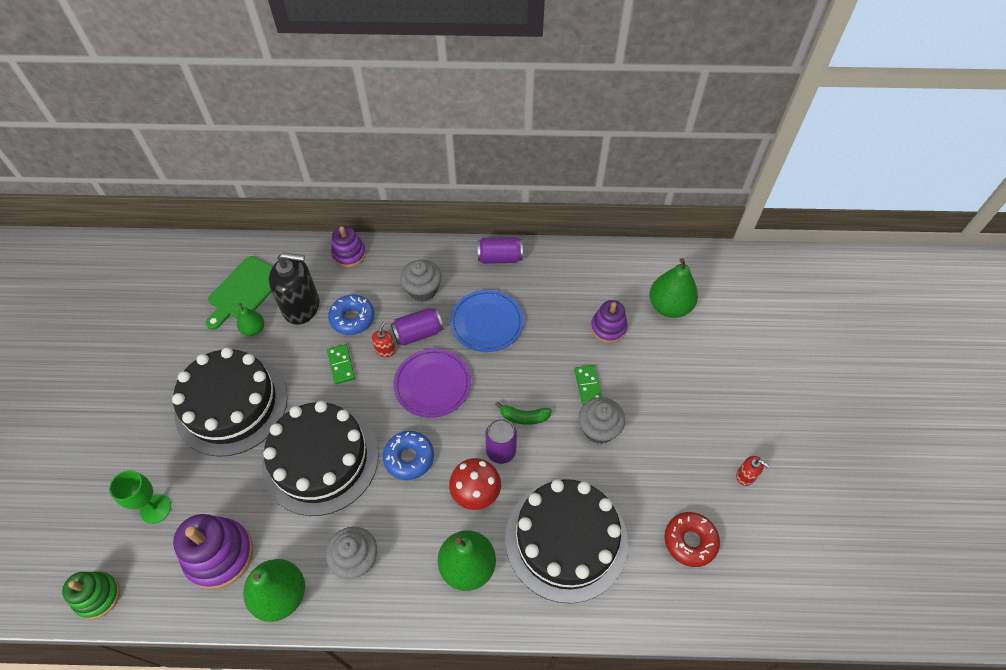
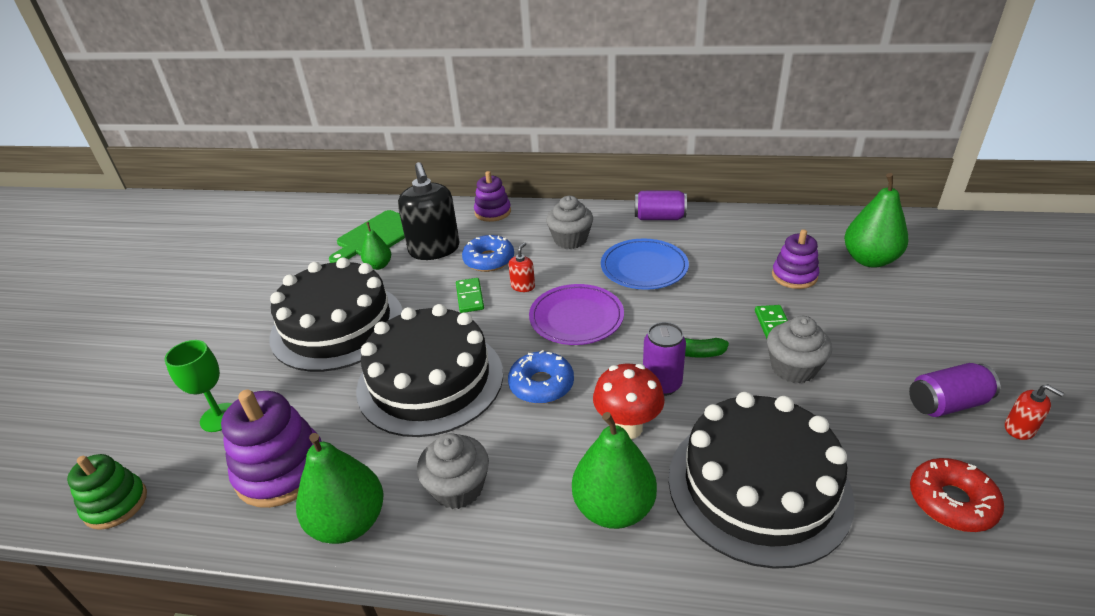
camera: 10 degrees right, 20 degrees down
(301, 306) = (434, 249): black soap dispenser -> black soap dispenser turned 60 degrees clockwise
(418, 333) = (562, 274): purple can -> purple can (946, 404)

